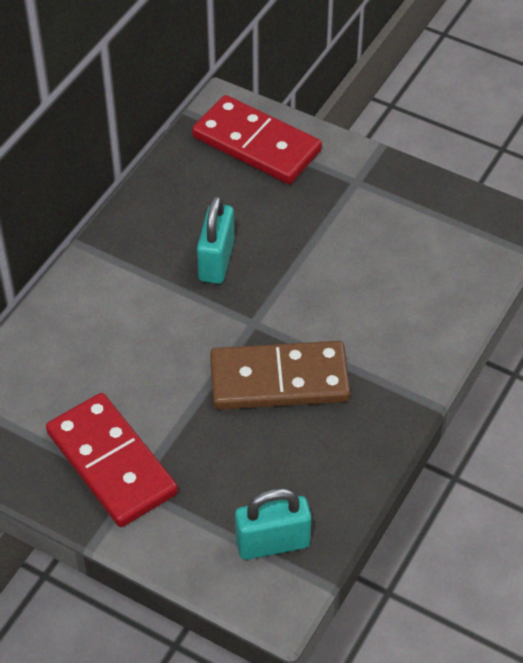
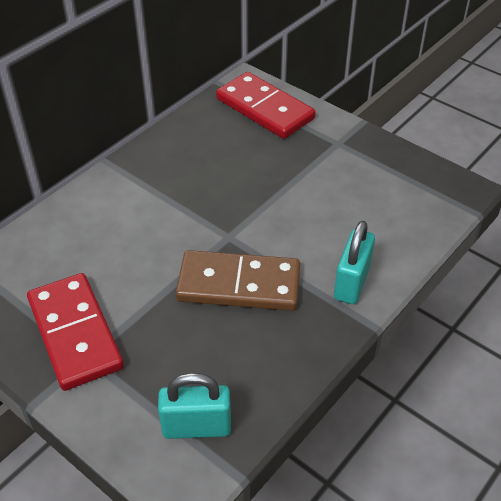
camera: 10 degrees right, 5 degrees down
(216, 261) = (211, 186): turquoise padlock -> turquoise padlock (352, 282)

